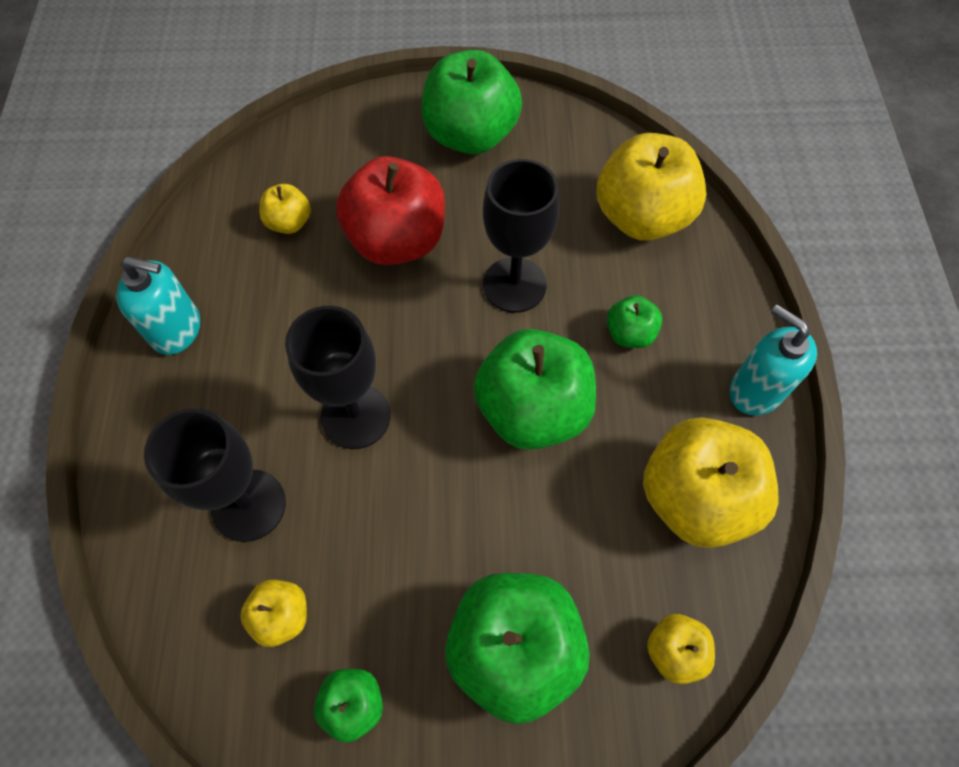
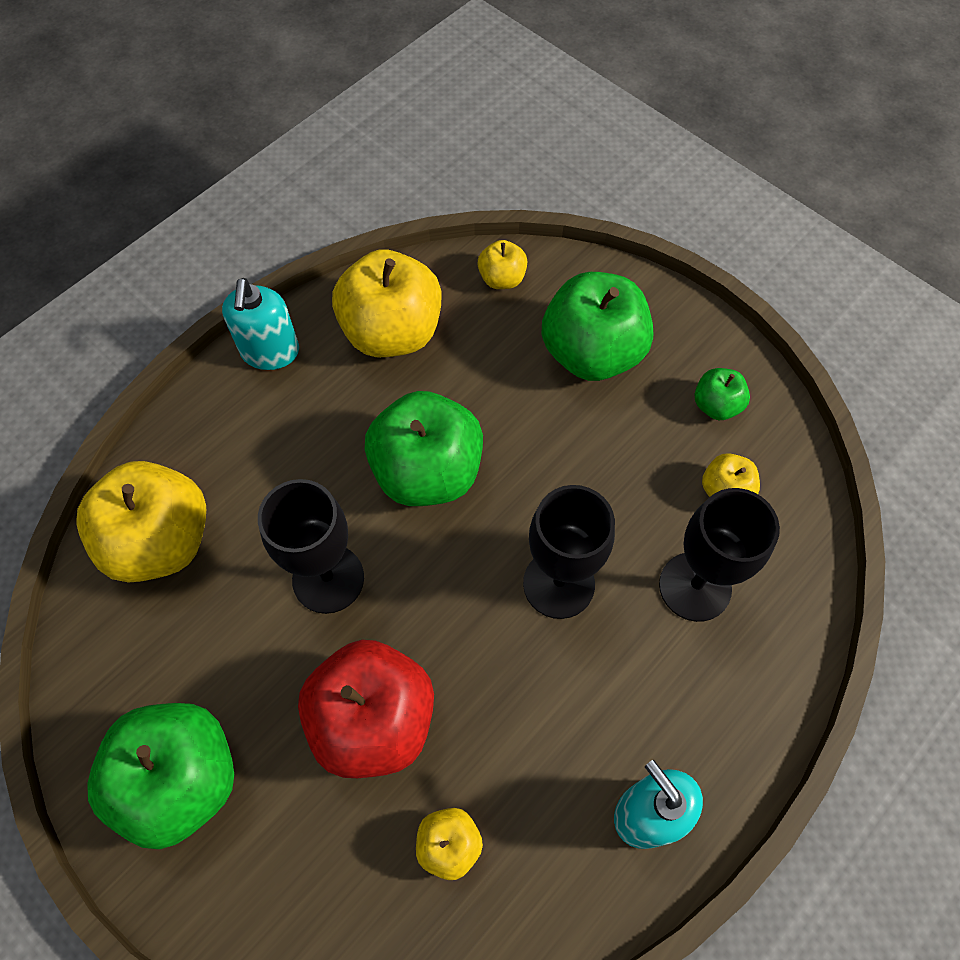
camera: 135 degrees left, 0 degrees up
(629, 333) = (296, 460): green apple -> none

